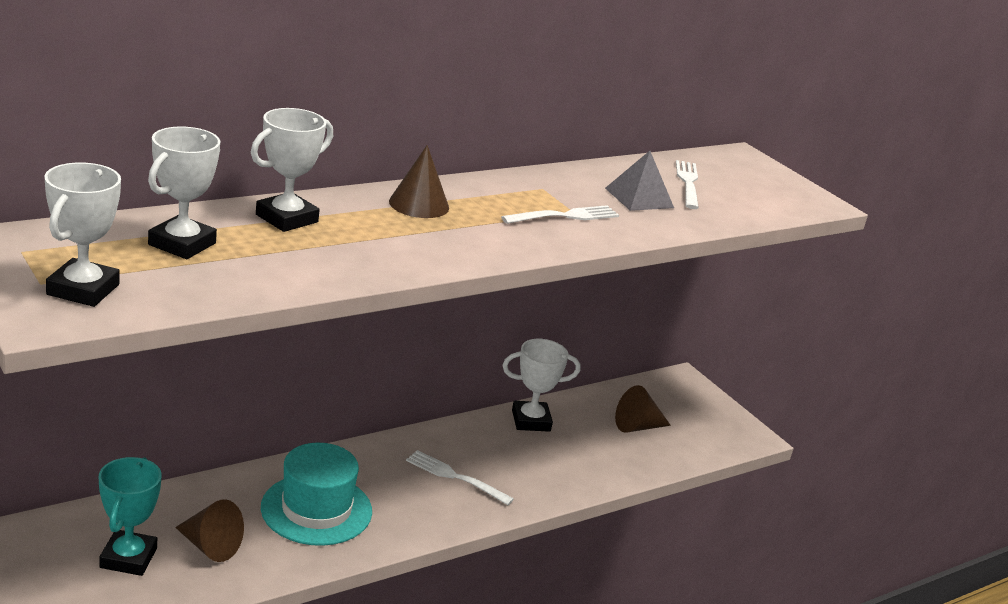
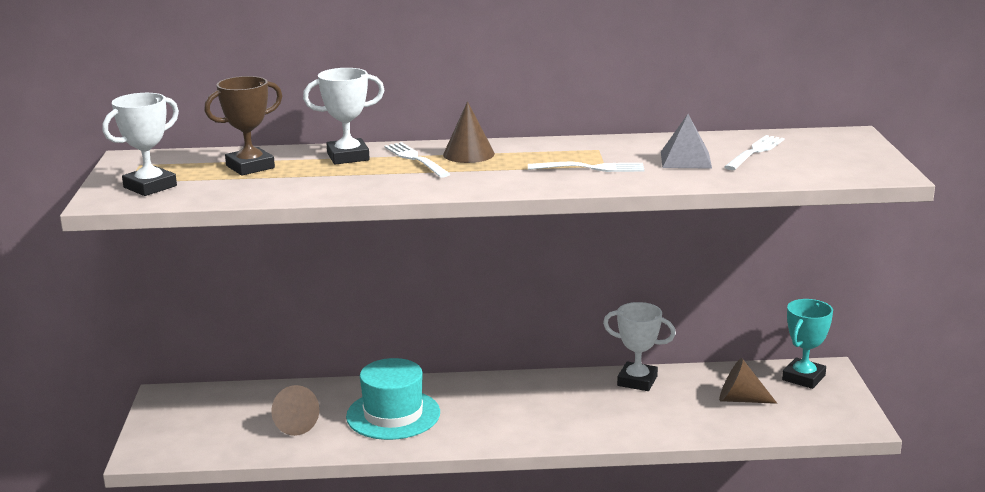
camera: 35 degrees right, 5 degrees down
(128, 558) = (230, 422): turquoise trophy -> turquoise trophy (803, 378)
(182, 244) = (250, 167): white trophy -> brown trophy
(455, 477) = (529, 411): white fork -> white fork (415, 159)

